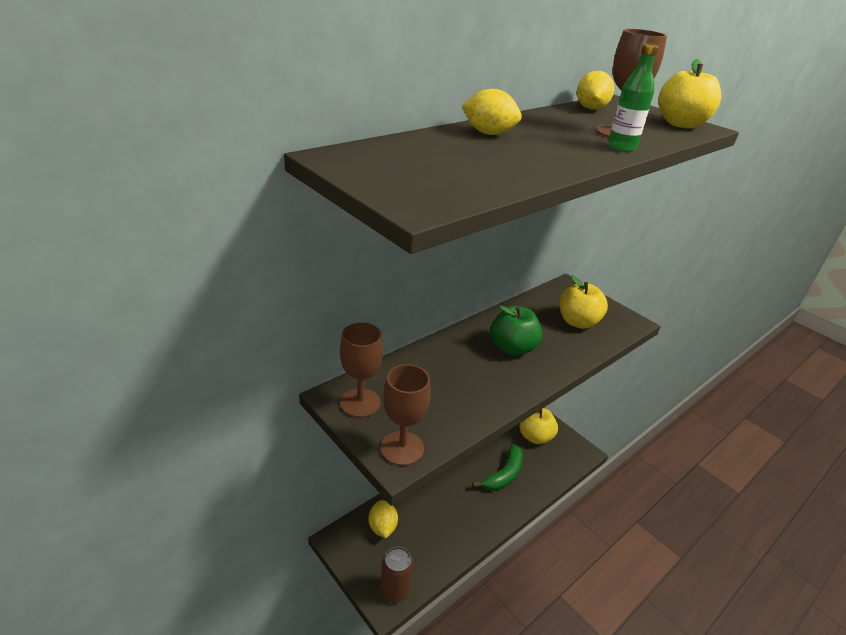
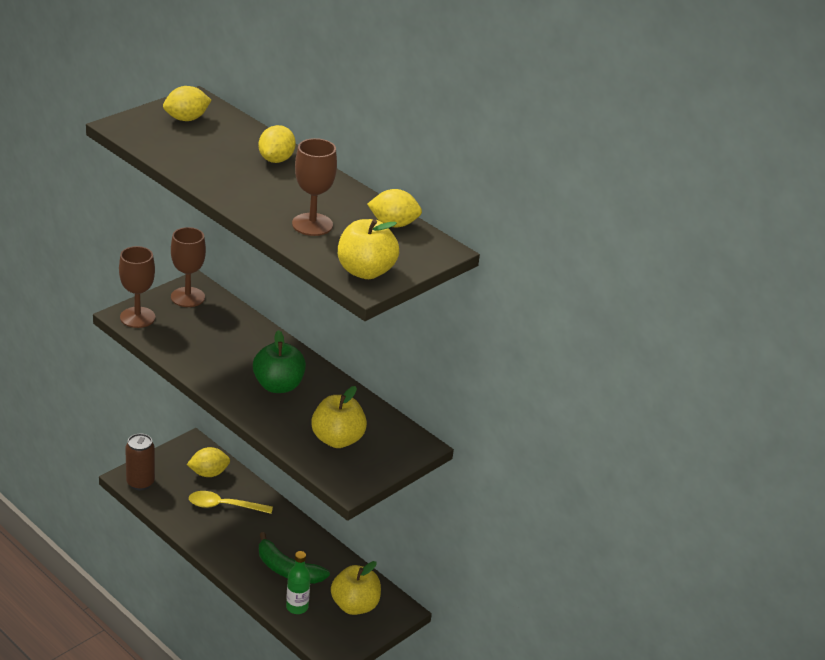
camera: 85 degrees right, 0 degrees up
(392, 165) = (186, 119): none -> yellow lemon
(429, 516) = (224, 506): none -> yellow spoon
(621, 147) = (268, 219): green bottle -> green bottle (297, 607)

